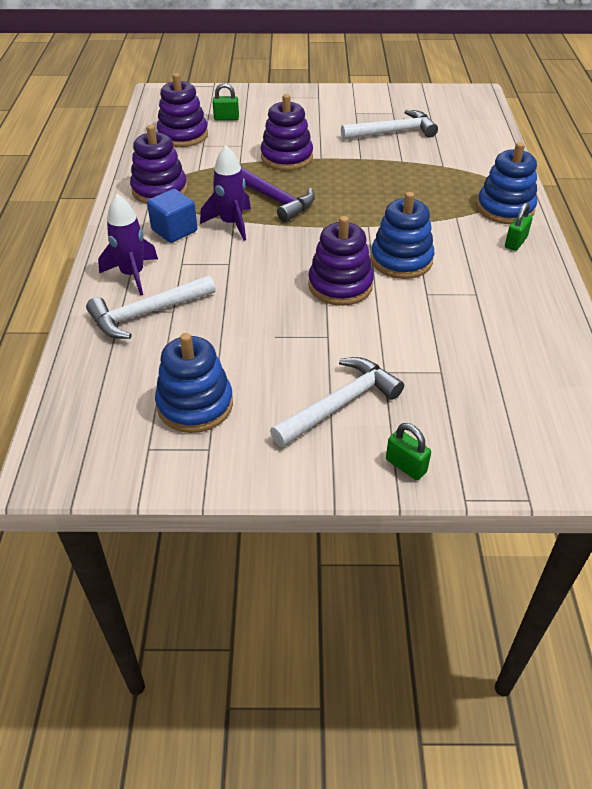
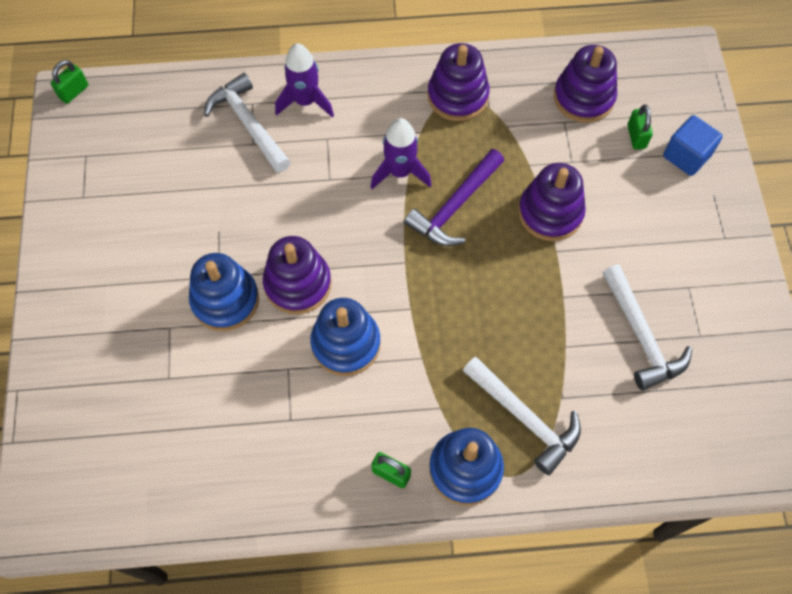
camera: 85 degrees right, 20 degrees up
(174, 230) = (382, 123): blue cube -> blue cube (686, 156)
(195, 405) = (131, 180): blue stacking toy -> blue stacking toy (225, 300)
(340, 404) = (128, 290): white hammer -> white hammer (524, 418)
(406, 466) = (55, 344): green padlock -> green padlock (74, 92)

